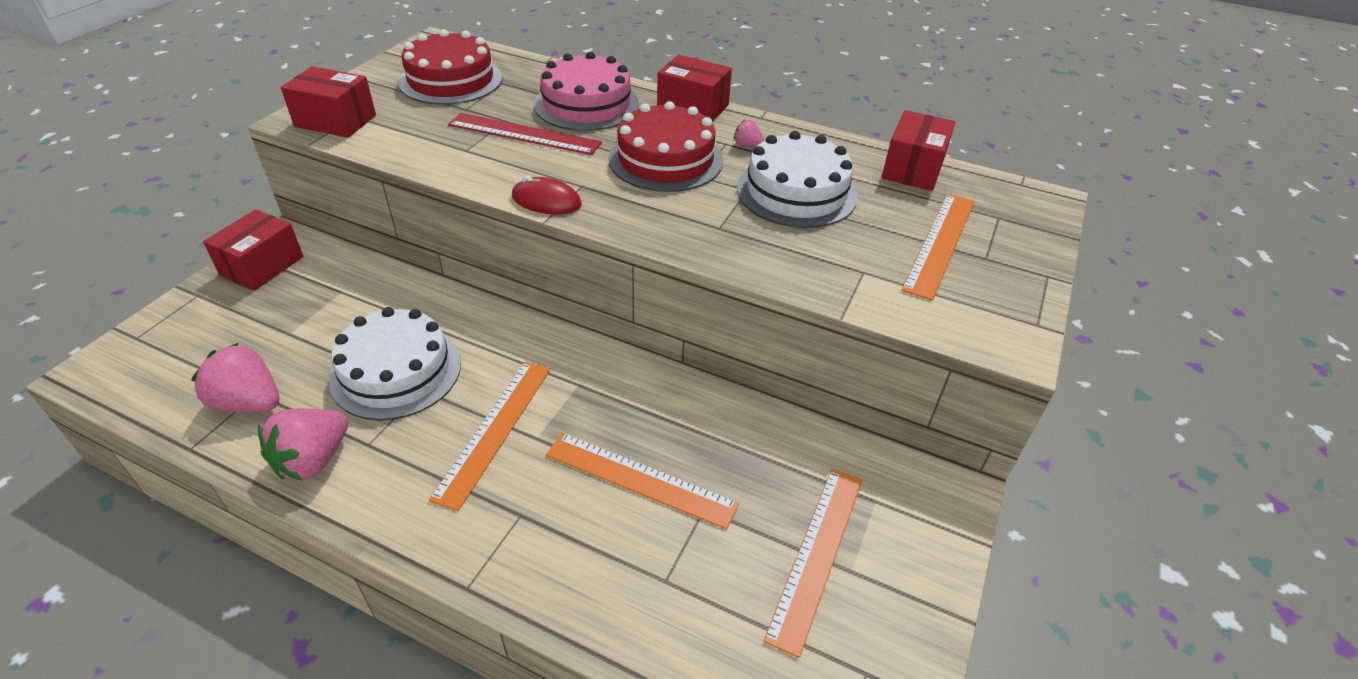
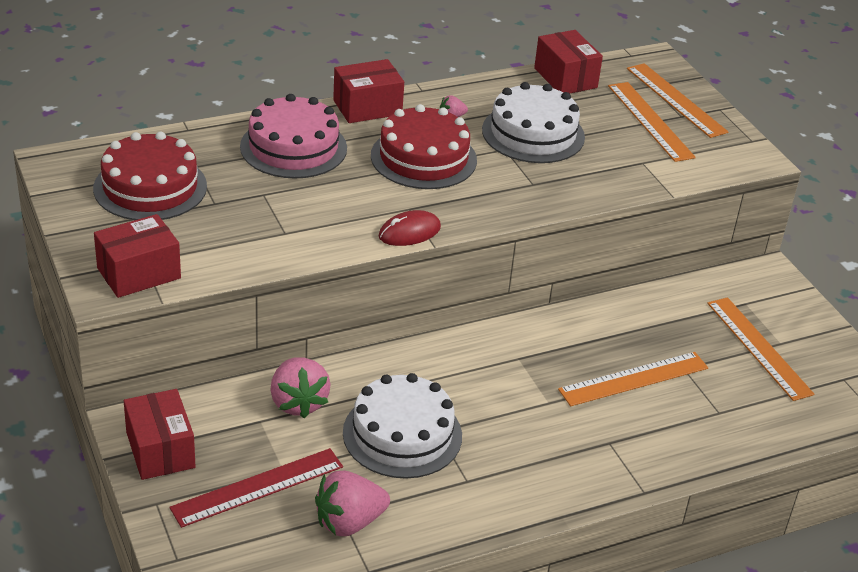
camera: 50 degrees left, 5 degrees down
(313, 460) = (454, 513): pink strawberry -> pink strawberry (298, 403)
(494, 430) = (520, 417): orange ruler -> orange ruler (675, 100)
(524, 134) = (299, 196): red ruler -> red ruler (258, 487)

